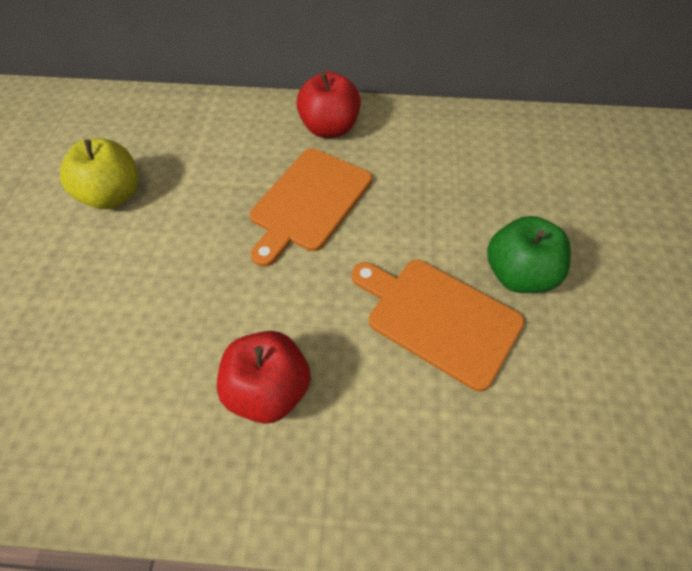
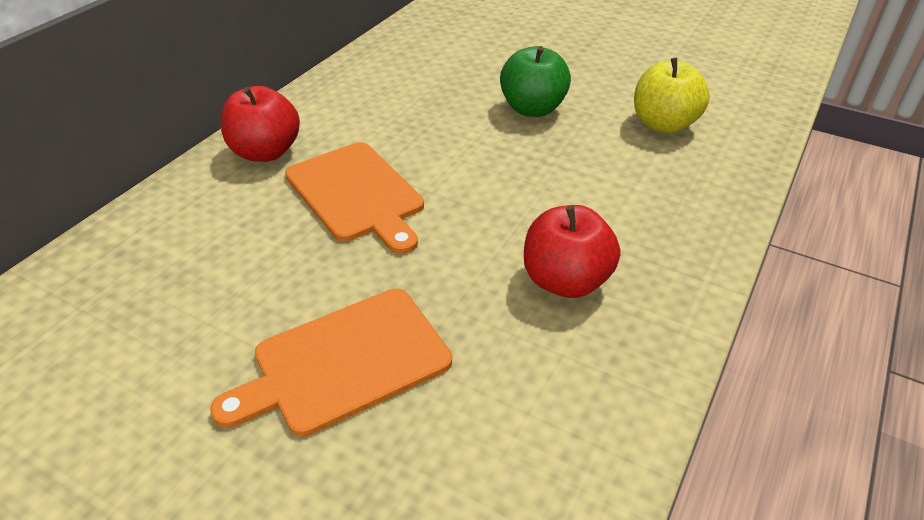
camera: 65 degrees left, 15 degrees down
(113, 195) = (190, 356): yellow apple -> yellow apple (663, 124)
(438, 318) = (549, 160): orange cutting board -> orange cutting board (345, 362)

